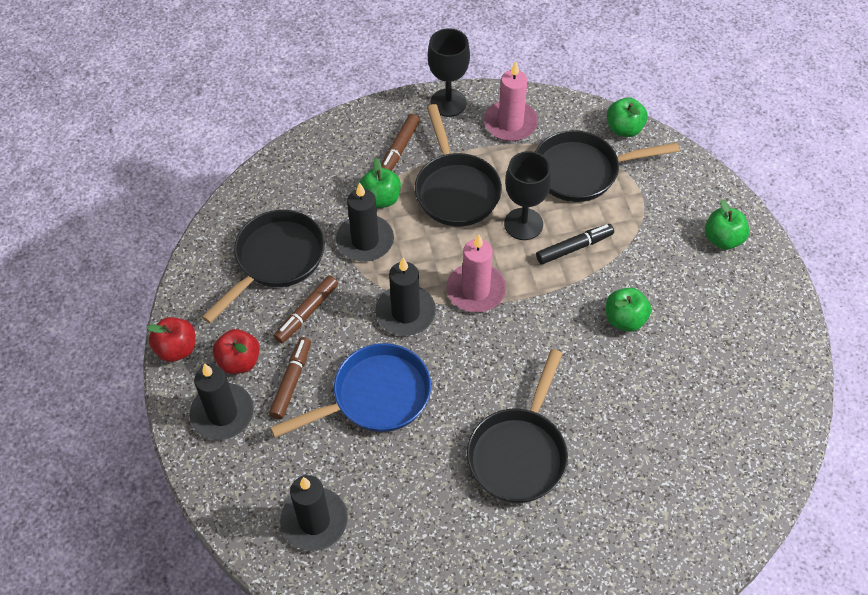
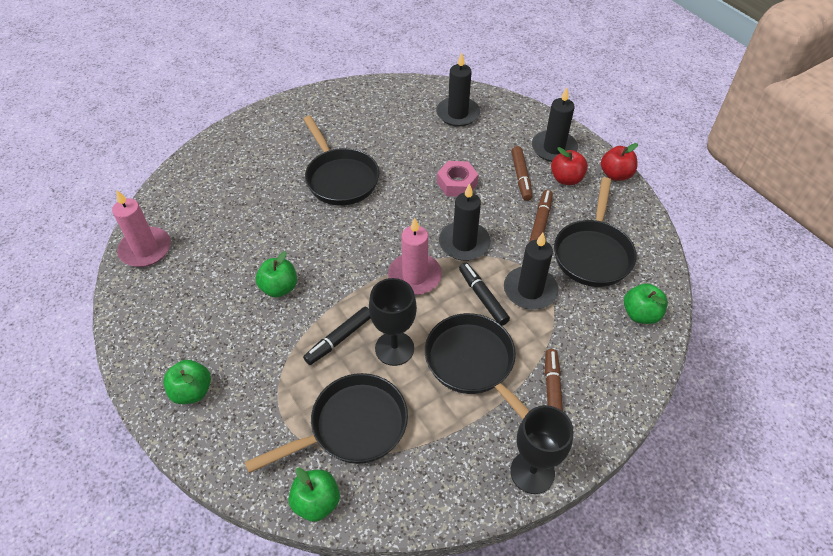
camera: 160 degrees right, 5 degrees down
(374, 397) = (457, 183): blue pan -> pink nut
(380, 199) = (539, 333): green apple -> green apple (640, 314)
(416, 248) = (482, 297): none -> black marker
(510, 123) = (450, 466): pink candle -> pink candle (145, 249)
(519, 452) = (340, 178): black pan -> black pan turned 150 degrees clockwise

